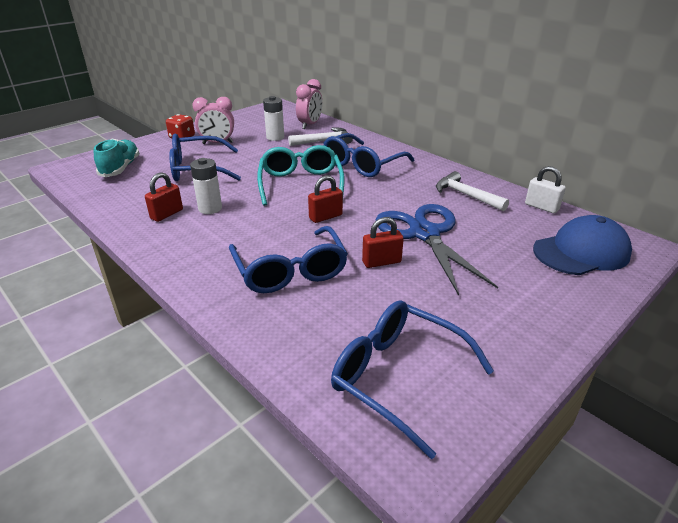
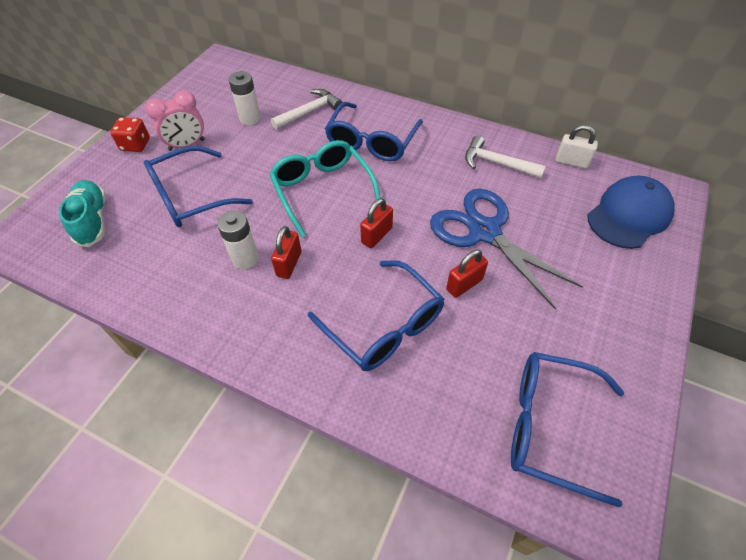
camera: 20 degrees left, 20 degrees up
(167, 214) = (201, 282): red padlock -> red padlock (289, 264)
(310, 125) = (278, 87): pink clock -> none

